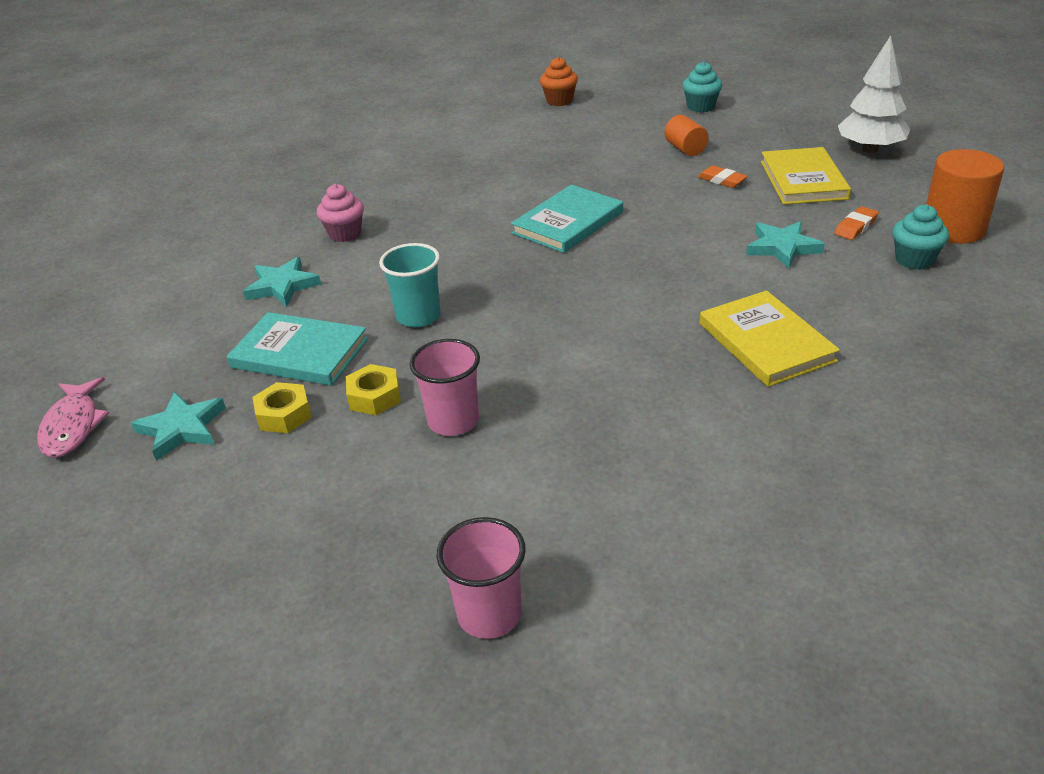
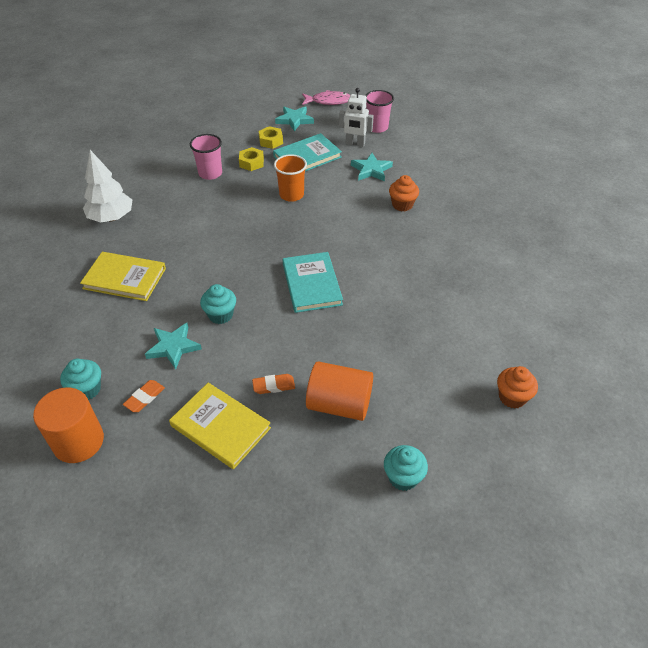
camera: 125 degrees right, 10 degrees up
(73, 426) = (328, 101): pink fish -> pink fish turned 150 degrees clockwise
(216, 330) = (355, 144): none -> white robot
(345, 234) = (402, 205): pink cupcake -> orange cupcake
(418, 316) = (291, 195): turquoise cup -> orange cup
(489, 614) = (122, 144): pink cup -> pink cup (377, 127)
(685, 149) = (339, 404): orange cylinder -> orange cylinder, size x1.70
(698, 247) = (220, 315): none -> turquoise cupcake
(855, 226) = (144, 398): orange eraser -> orange eraser turned 45 degrees clockwise
(870, 149) = (206, 513): white tree -> white tree (111, 218)

